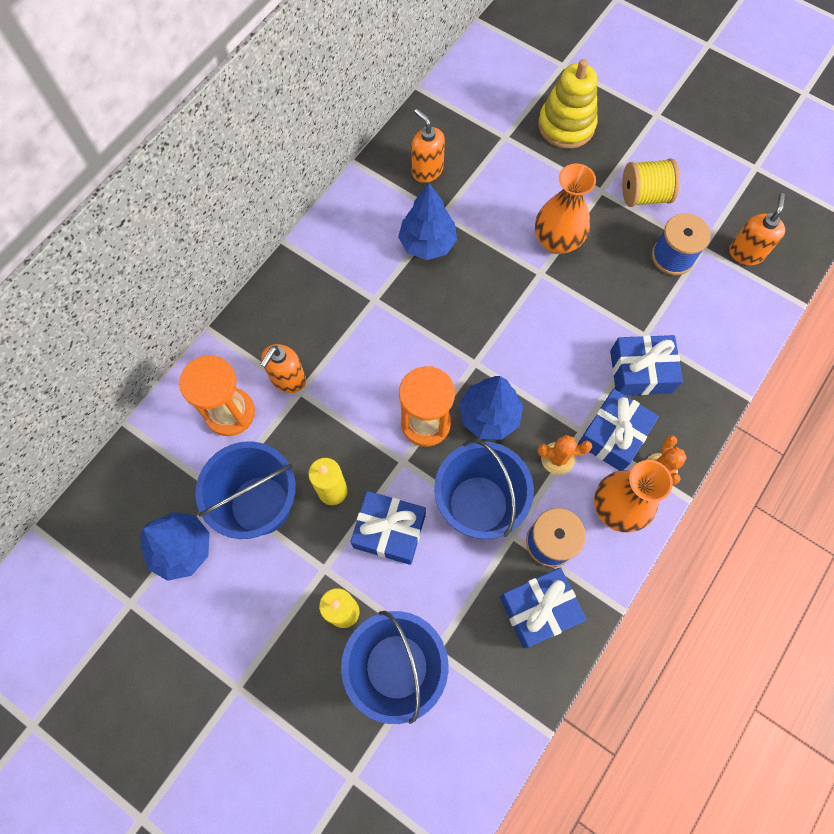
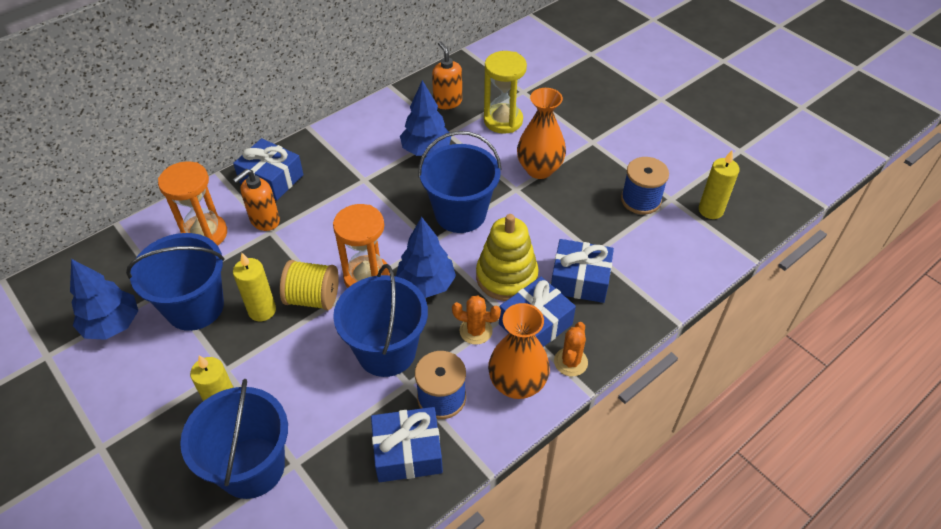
camera: 15 degrees right, 20 degrees down
(389, 531) = (297, 353): blue gift -> blue gift (271, 179)
(493, 319) = (460, 213): none -> blue bucket
(497, 183) = (503, 121): none -> yellow hourglass
(566, 125) = (578, 93): yellow stacking toy -> yellow stacking toy (506, 277)
(644, 195) = (630, 152): yellow spool -> yellow spool (313, 298)
(745, 253) = (710, 210): orange soap dispenser -> yellow candle

